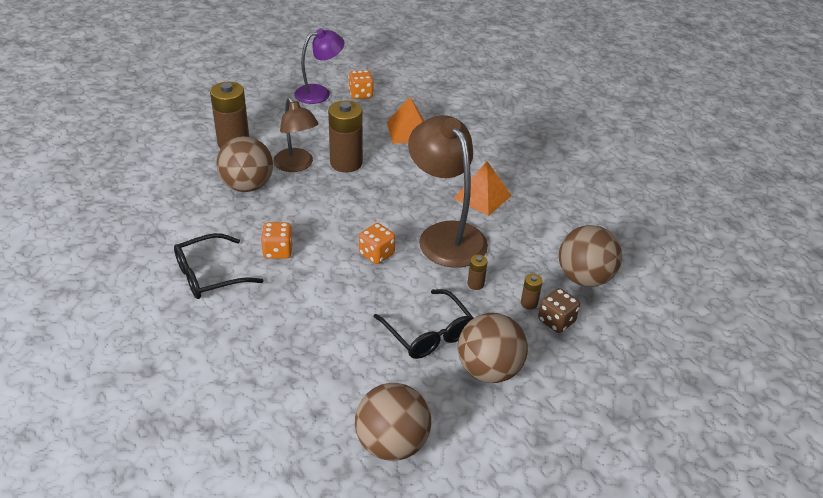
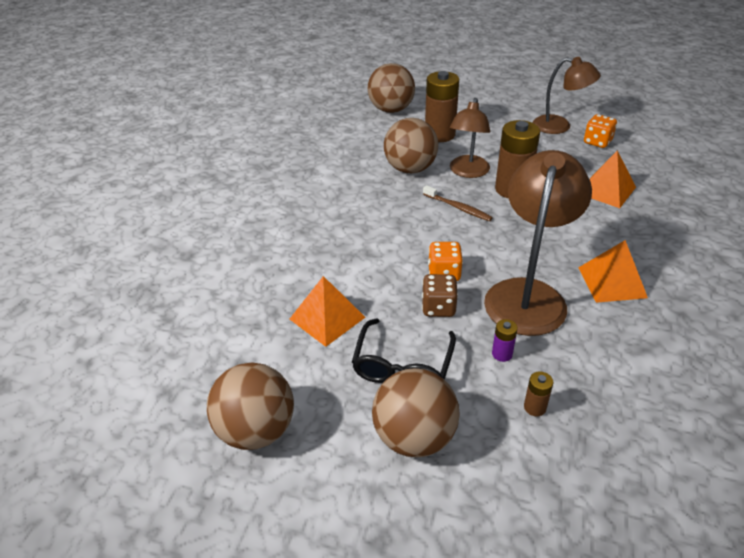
camera: 50 degrees right, 0 degrees up
(209, 275) = (303, 216): black glasses -> none
(278, 251) = (370, 227): orange dice -> none
(319, 93) = (559, 126): purple lamp -> brown lamp
(325, 199) = (458, 208): none -> brown toothbrush
(337, 338) = (327, 318): none -> orange pyramid
(475, 284) = (502, 354): brown battery -> purple battery
(556, 321) = (543, 445): brown dice -> brown dice (438, 307)
(584, 278) = (633, 426): brown ball -> brown ball (391, 110)

